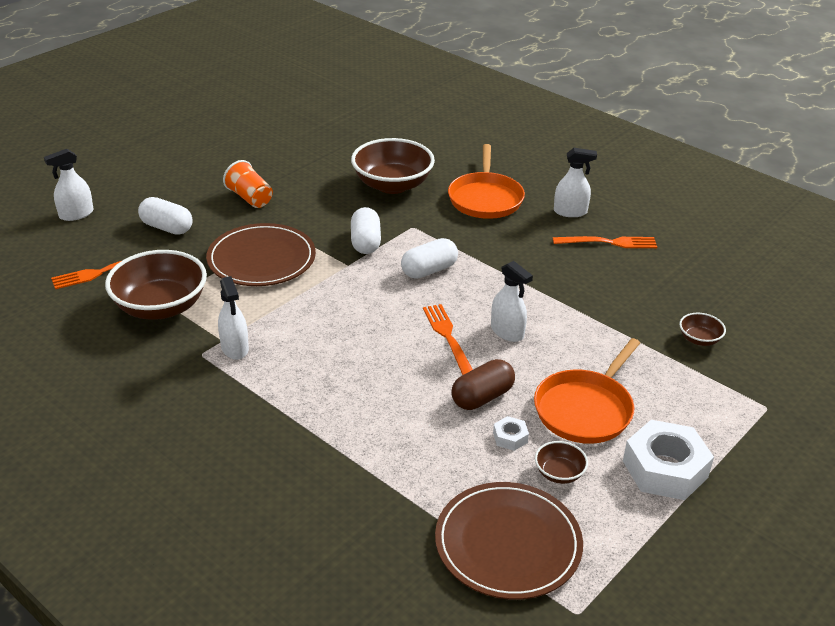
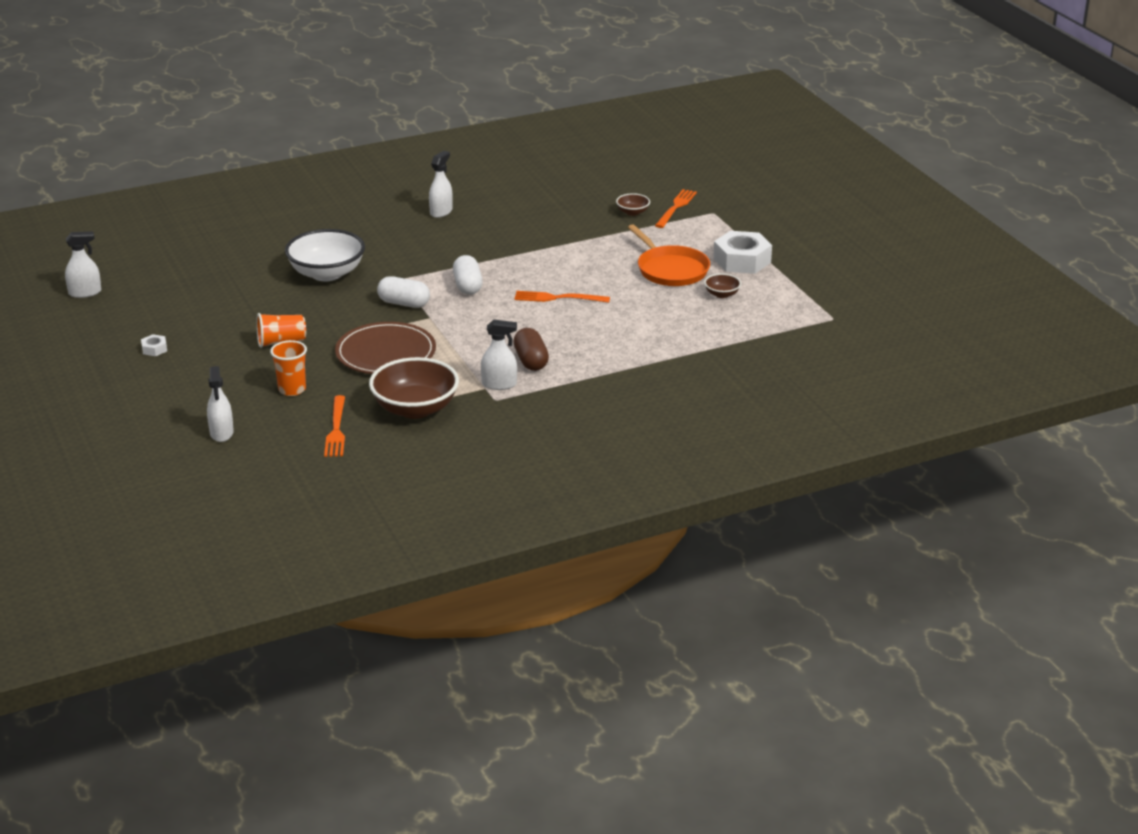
camera: 65 degrees left, 5 degrees down
(167, 227) = (292, 389): white capsule -> orange cup
(392, 185) = (327, 273): brown bowl -> white bowl
(482, 397) = (631, 301): brown capsule -> brown capsule (531, 361)
(485, 198) = (388, 240): orange pan -> none
(507, 332) = (569, 275): white spray bottle -> white spray bottle (85, 293)
(508, 543) = (768, 325): brown plate -> none
(510, 437) = (678, 302): white nut -> white nut (154, 349)
(609, 242) = (496, 209): orange fork -> orange fork (676, 207)

